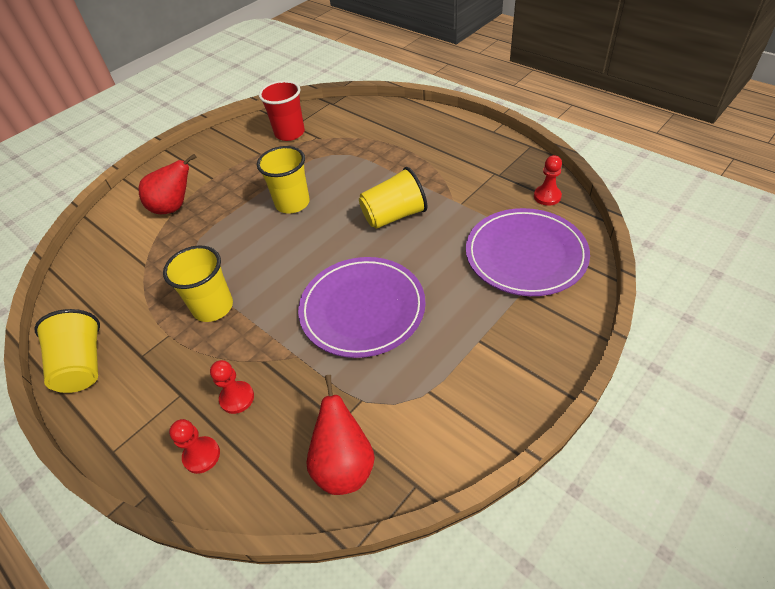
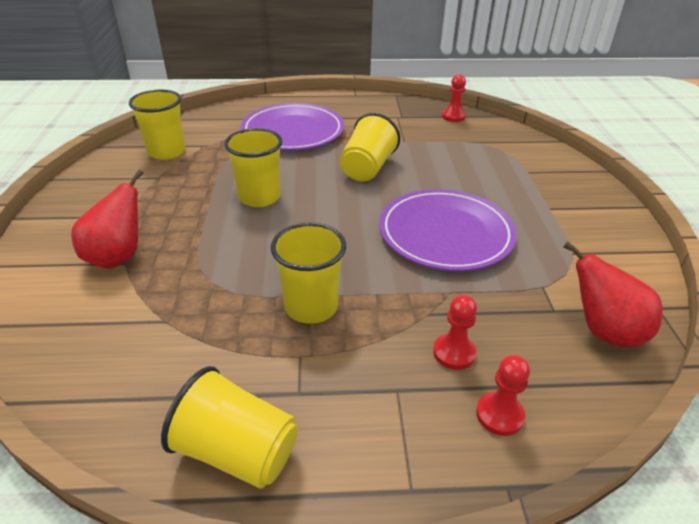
camera: 50 degrees left, 10 degrees down
(289, 133) = (166, 152): red cup -> yellow cup
(525, 255) = (495, 151): purple plate -> purple plate (293, 131)

